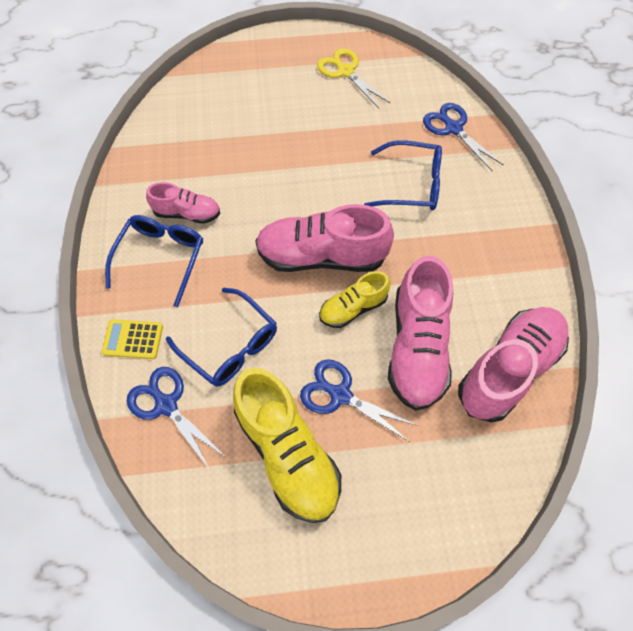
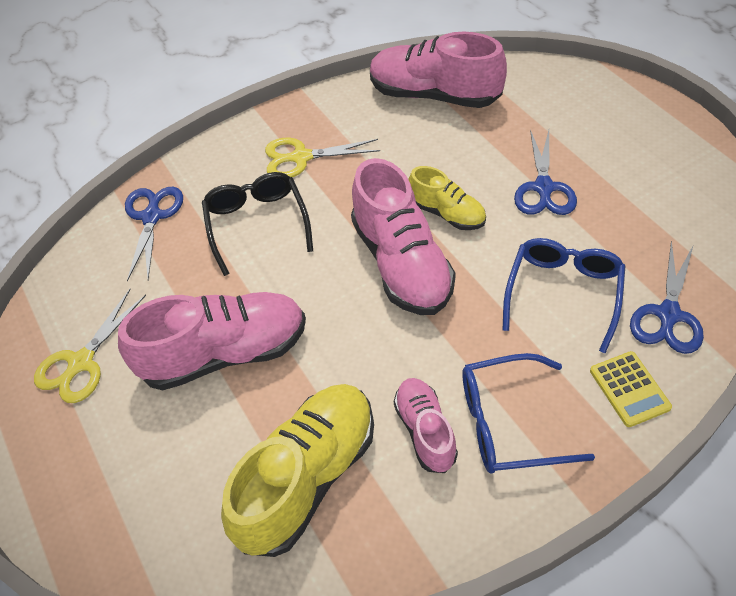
camera: 110 degrees left, 10 degrees down
(287, 453) = (626, 201): yellow shoe -> yellow shoe (308, 477)
(412, 185) = (257, 224): blue glasses -> black glasses
(417, 347) = (455, 155): pink shoe -> pink shoe (225, 353)
(453, 128) = (152, 217): blue scissors -> blue scissors turned 150 degrees clockwise
(472, 235) = (301, 157): none -> yellow scissors

